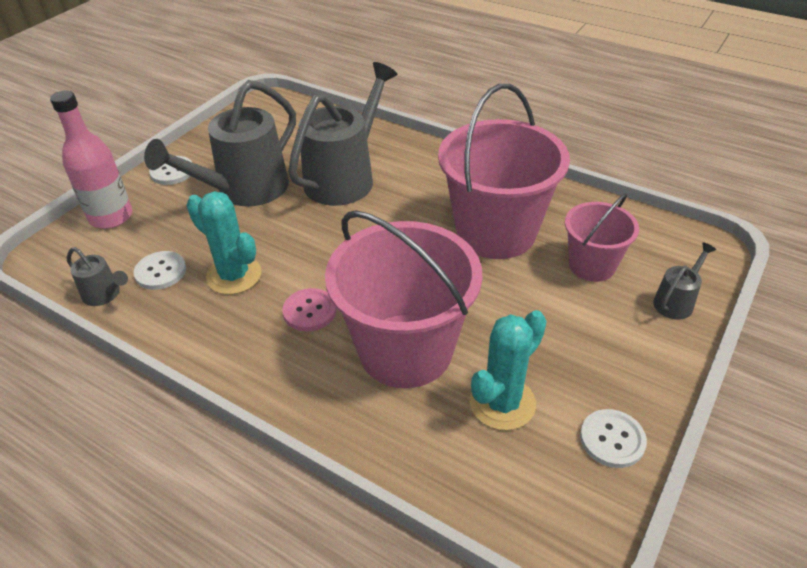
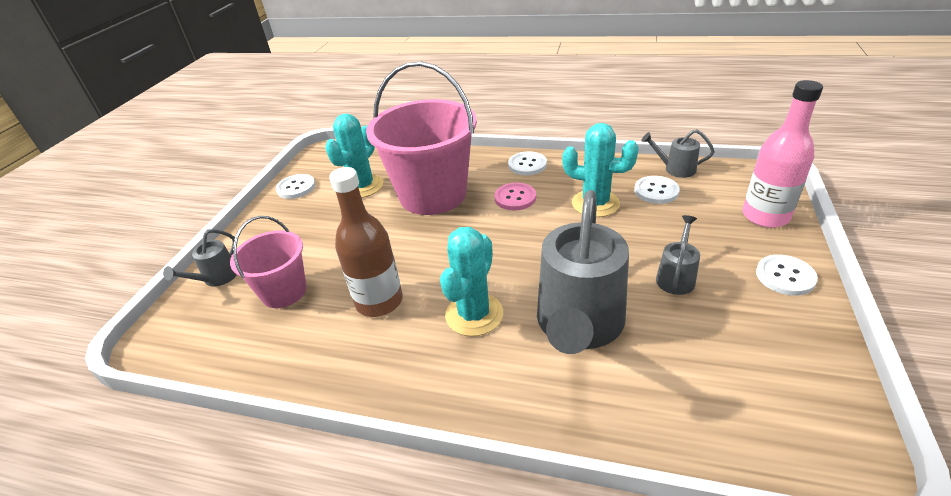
camera: 165 degrees right, 5 degrees down
(244, 190) = (676, 277): grey watering can -> grey watering can, size x0.45
(255, 365) = (527, 165): none -> white button
(417, 202) = (474, 314): none -> turquoise cactus
(496, 232) = (379, 302): pink bucket -> brown bottle

